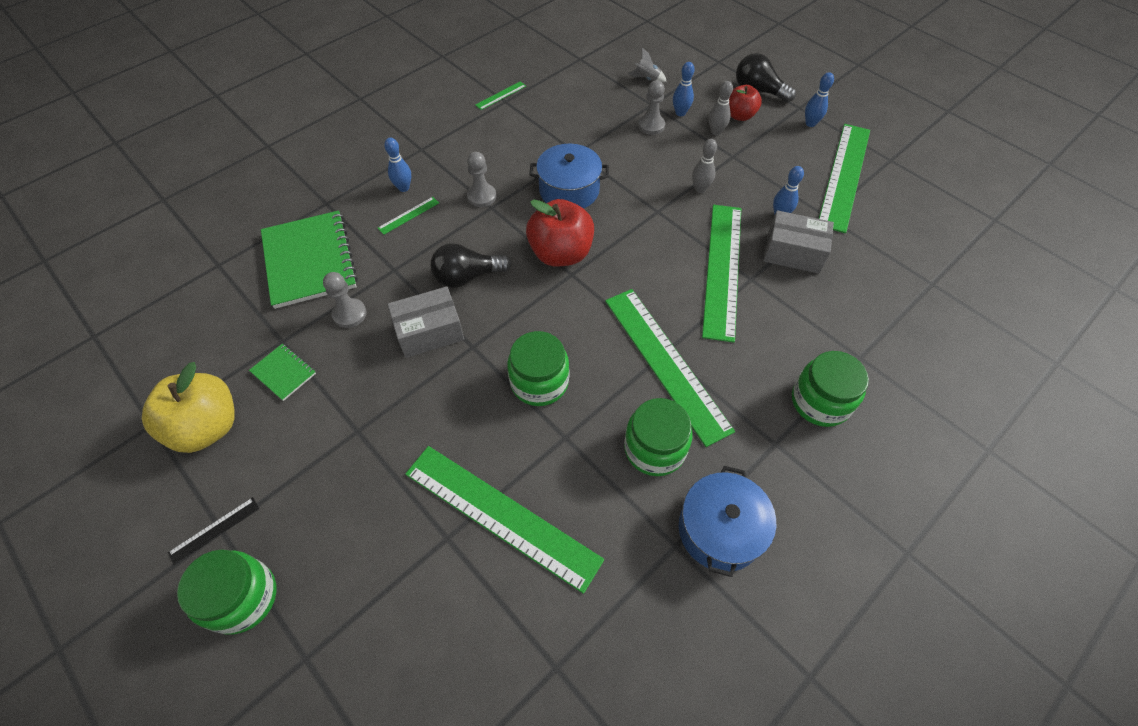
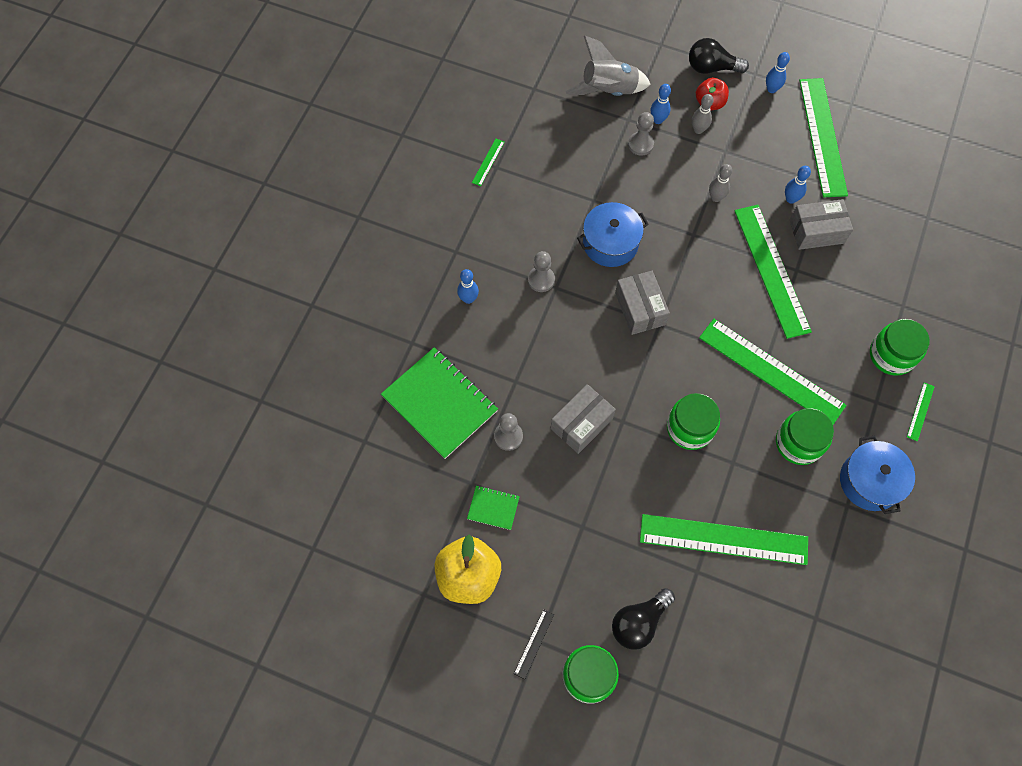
camera: 25 degrees left, 10 degrees up
(408, 215) = (492, 325): green ruler -> green ruler (920, 411)
(467, 277) = (579, 362): black light bulb -> black light bulb (639, 622)
(561, 253) = (640, 309): red apple -> grey box
(647, 79) = (608, 91): grey rocket -> grey rocket, size x2.17

